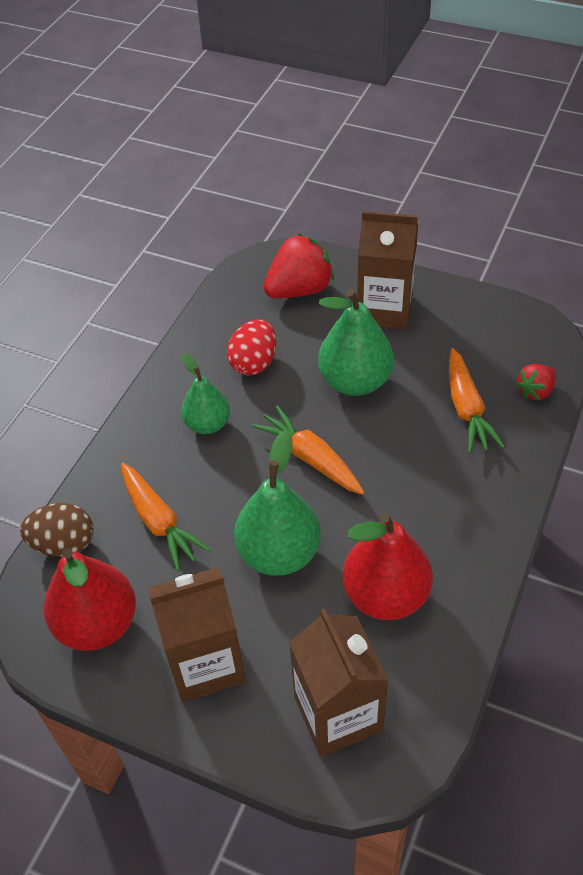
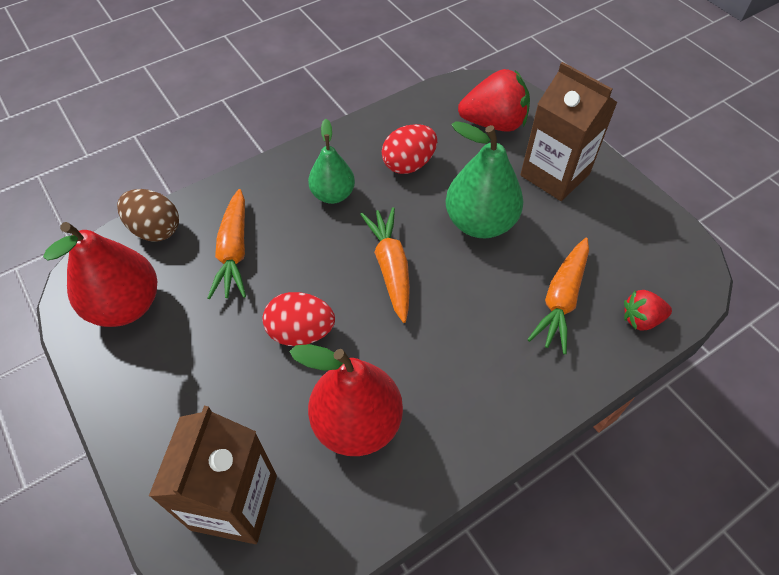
camera: 30 degrees right, 5 degrees up
(206, 663) = (172, 388): brown carton -> none
(279, 553) = (301, 332): green pear -> red egg

